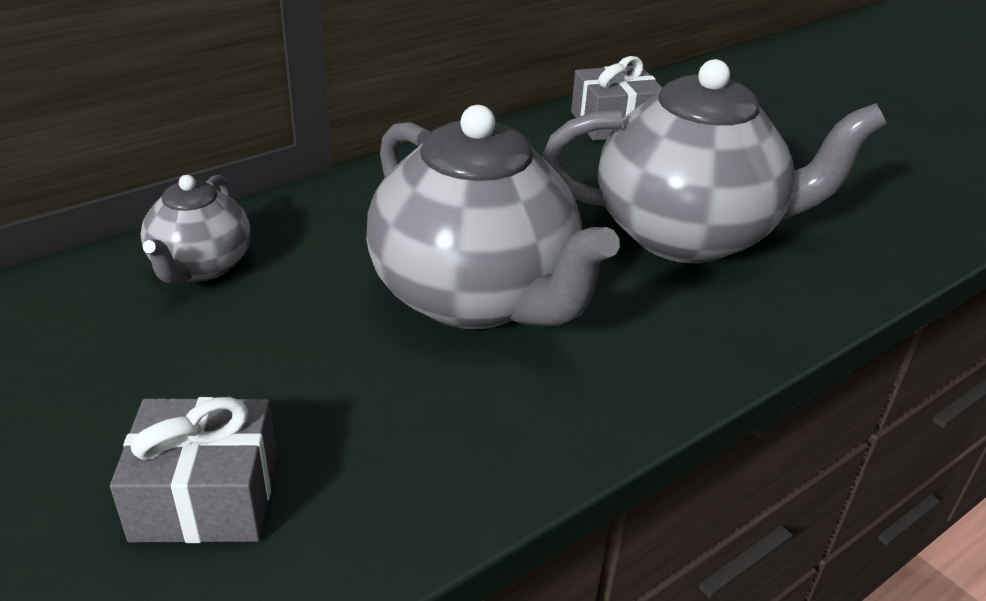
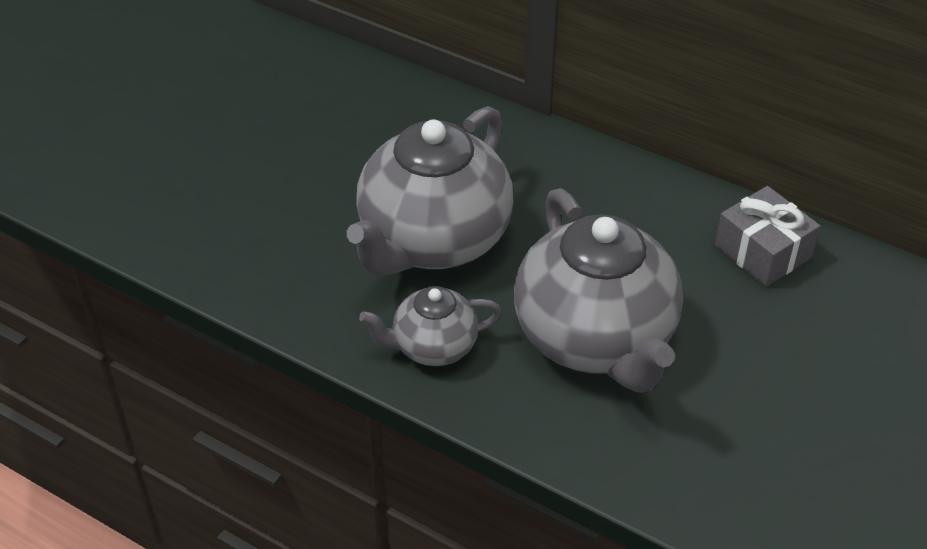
camera: 70 degrees right, 10 degrees up
(201, 267) = (387, 107): grey teapot -> grey teapot (433, 347)
(206, 496) = (203, 194): grey gift -> none

